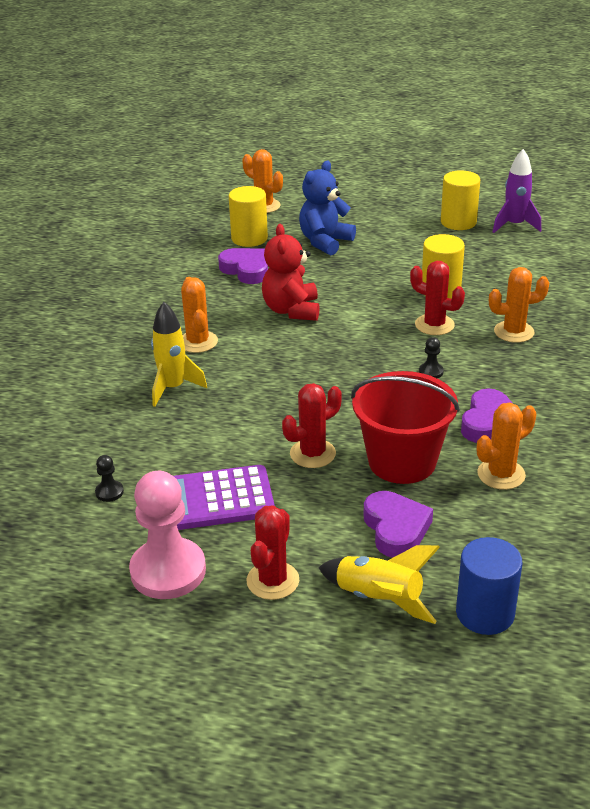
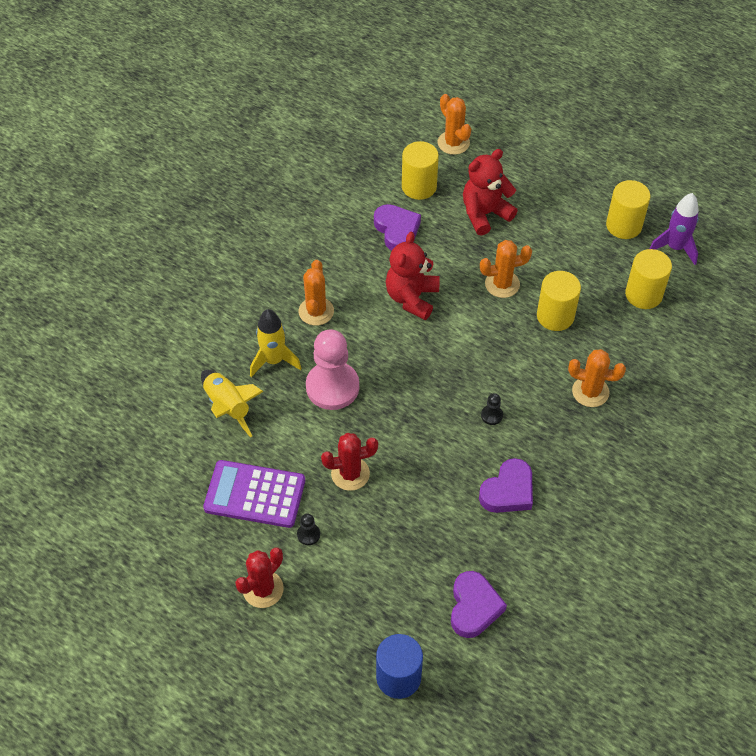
camera: 20 degrees right, 20 degrees up
(109, 492) = (182, 458): black pawn -> black pawn (308, 534)
(168, 571) = (194, 552): pink pawn -> pink pawn (332, 387)
(325, 242) = (485, 214): blue teddy bear -> red teddy bear
(378, 599) = (330, 635): yellow rocket -> yellow rocket (228, 407)
(396, 528) = (375, 574): purple heart -> purple heart (474, 607)
(402, 461) = (415, 507): red bucket -> none
(434, 325) = (525, 359): red cactus -> none
(501, 474) = (486, 550): orange cactus -> orange cactus (502, 284)
(511, 259) = (643, 294): none -> yellow cylinder

